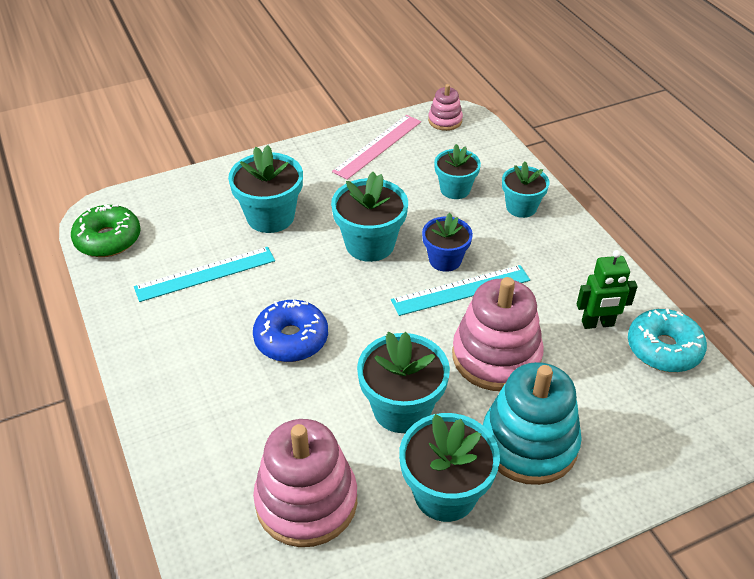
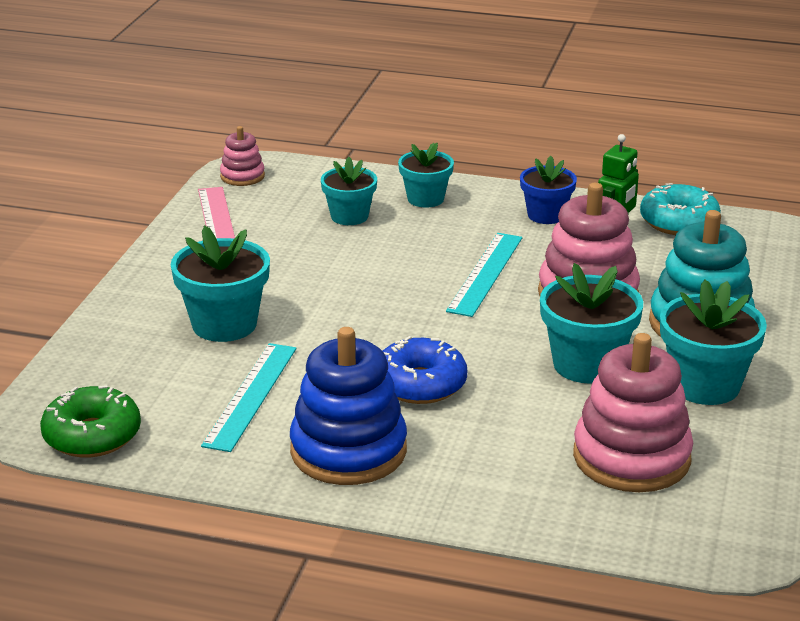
camera: 50 degrees left, 15 degrees down
(185, 351) = (348, 451): none -> blue stacking toy
(370, 244) = (354, 290): turquoise flower pot -> none
(445, 260) = (435, 263): blue flower pot -> blue flower pot (546, 215)

